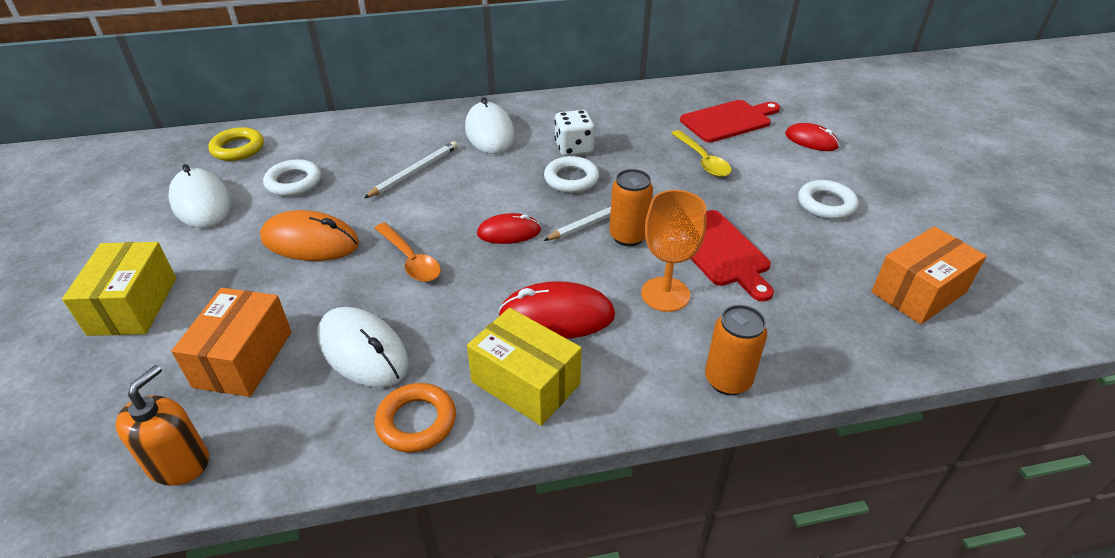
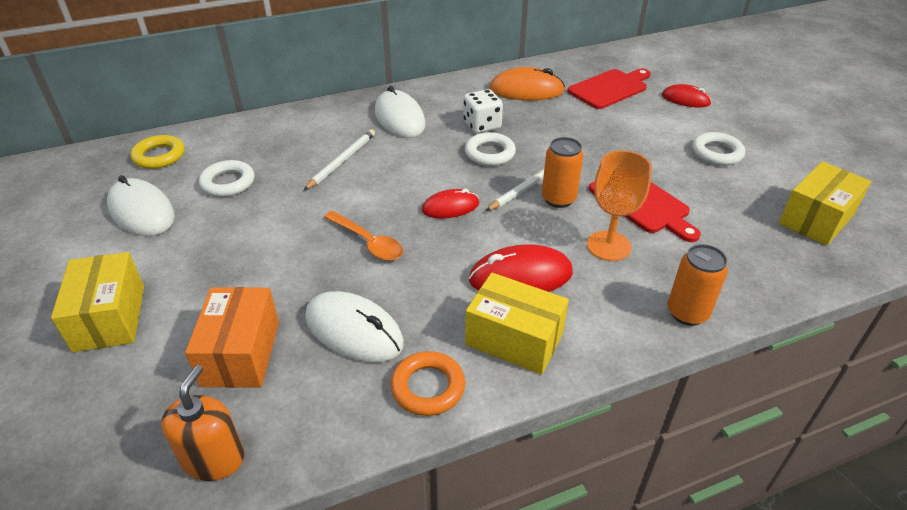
camera: 10 degrees left, 0 degrees up
(310, 241) = (265, 236): orange mouse -> orange mouse (526, 90)
(702, 160) = (599, 125): yellow spoon -> none
(918, 292) = (816, 219): orange box -> yellow box

